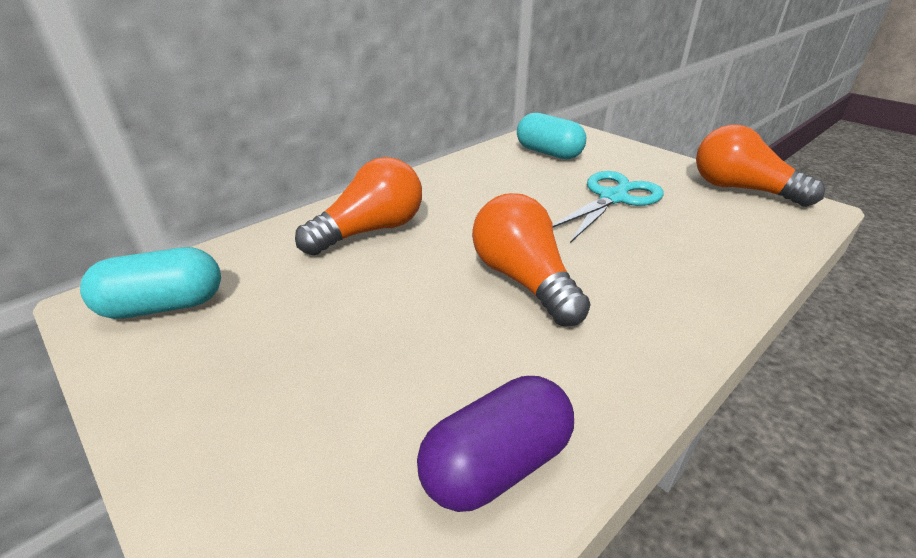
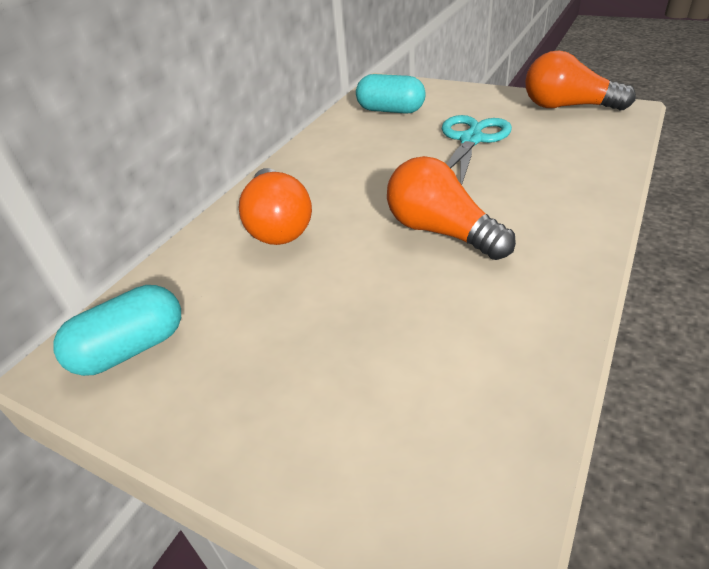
camera: 15 degrees left, 5 degrees up
(371, 231) = (278, 225): orange light bulb -> orange light bulb turned 135 degrees clockwise
(496, 464) = (510, 378): purple capsule -> none

